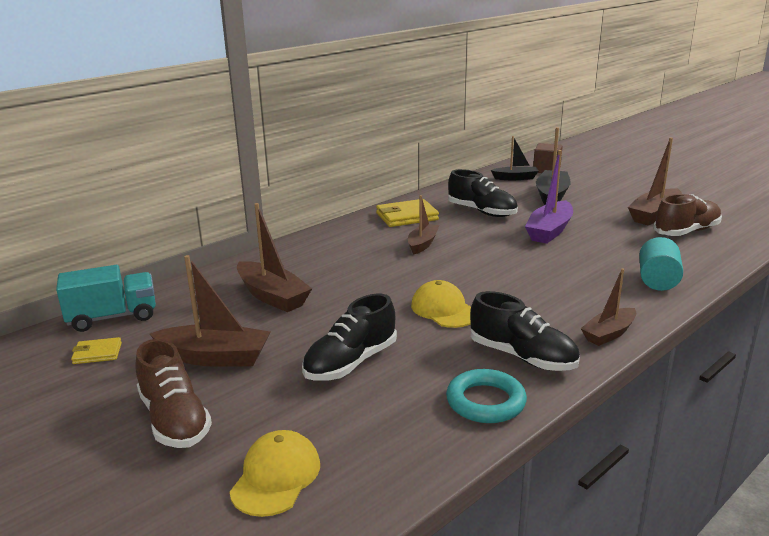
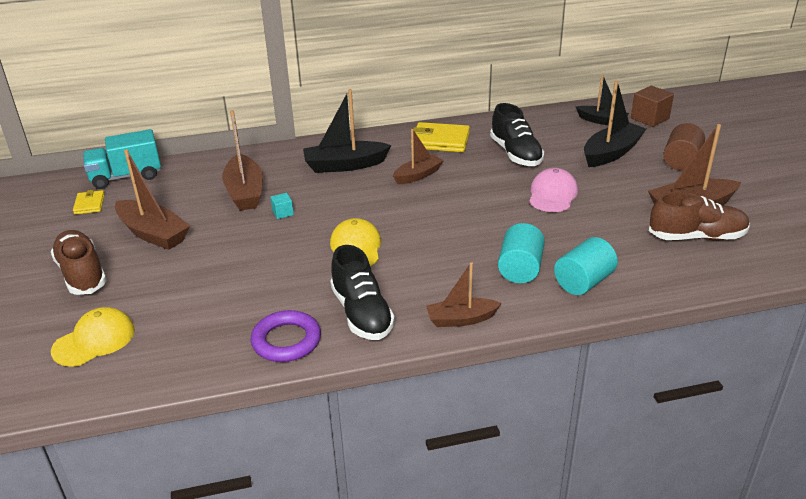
camera: 30 degrees right, 10 degrees up
(97, 353) = (89, 204): yellow wallet -> yellow wallet turned 60 degrees clockwise
(113, 317) = (126, 176): turquoise truck -> turquoise truck turned 150 degrees clockwise
(174, 419) = (82, 274): brown shoe -> brown shoe turned 150 degrees clockwise
(335, 302) = (283, 213): none -> turquoise cube
(345, 252) = (345, 165): none -> black boat
(351, 363) = (233, 271): black shoe -> none
(485, 402) = (286, 341): turquoise ring -> purple ring
(549, 231) = (552, 194): purple boat -> pink cap
(600, 285) = (520, 269): none -> turquoise cylinder
(607, 190) = (681, 161): none -> brown cylinder

